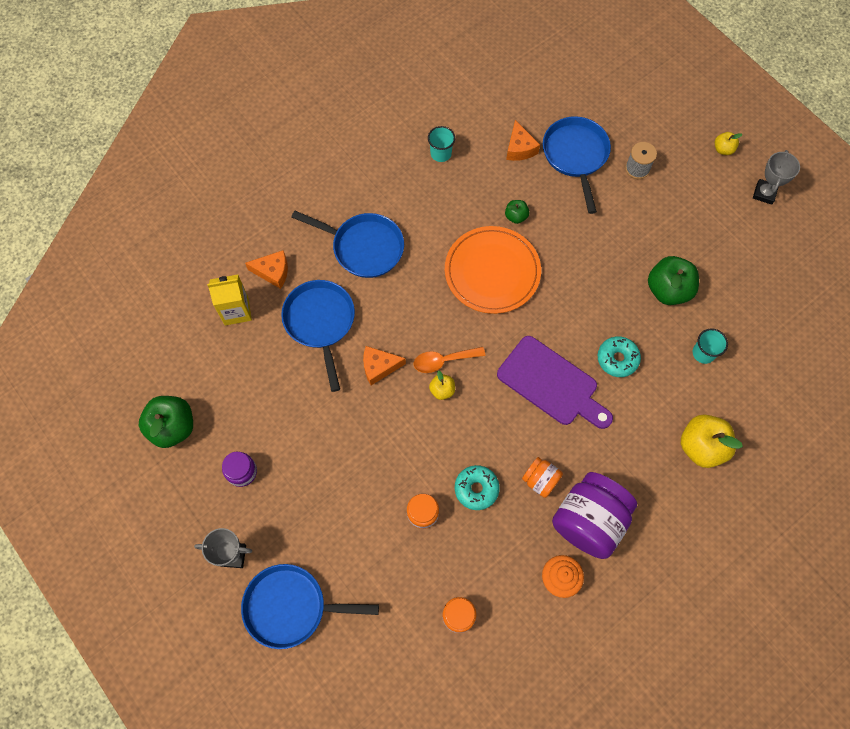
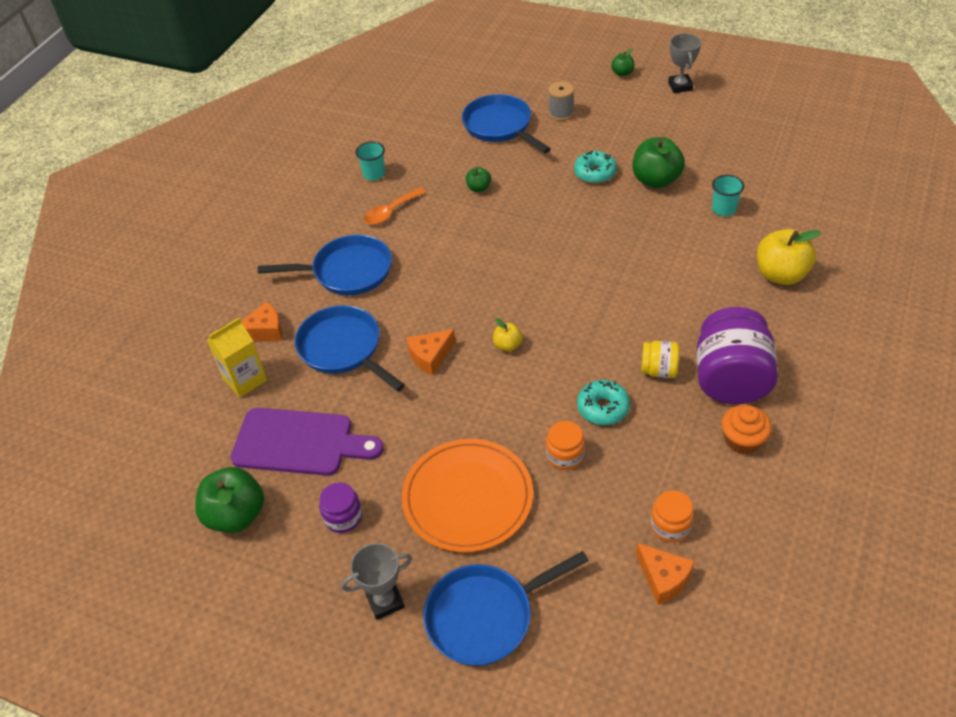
camera: 25 degrees left, 20 degrees down
(443, 361) = (491, 322): orange spoon -> orange spoon (390, 212)
(492, 271) = (487, 235): orange plate -> orange plate (467, 497)
(519, 148) = (445, 141): orange cheese -> orange cheese (663, 578)
(540, 480) = (659, 370): orange jar -> yellow jar
(551, 383) = (608, 291): purple cutting board -> purple cutting board (299, 442)
(617, 359) = (653, 247): turquoise donut -> turquoise donut (595, 173)
(723, 149) = (622, 73): yellow apple -> green apple

